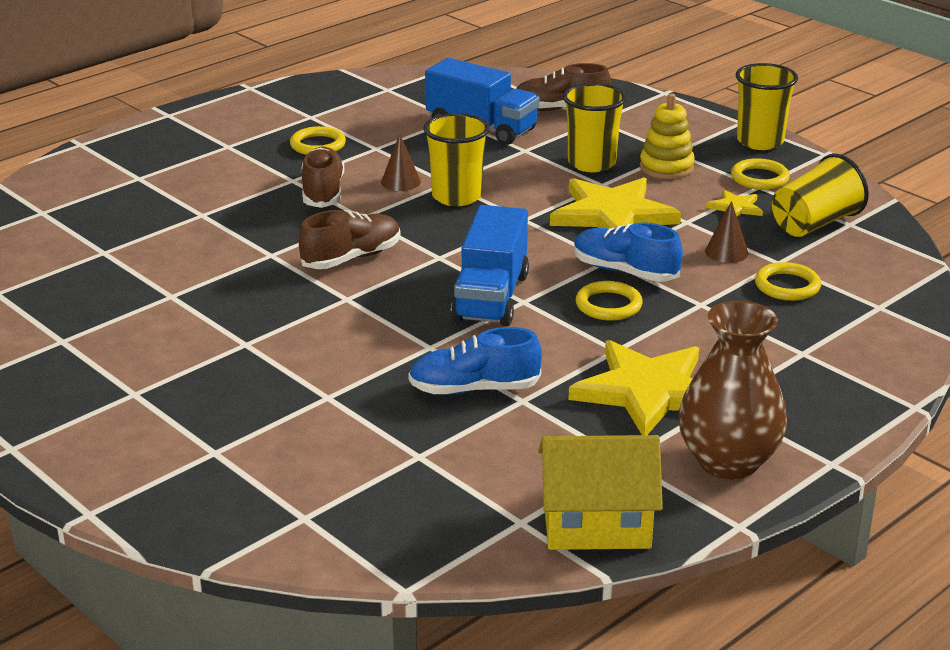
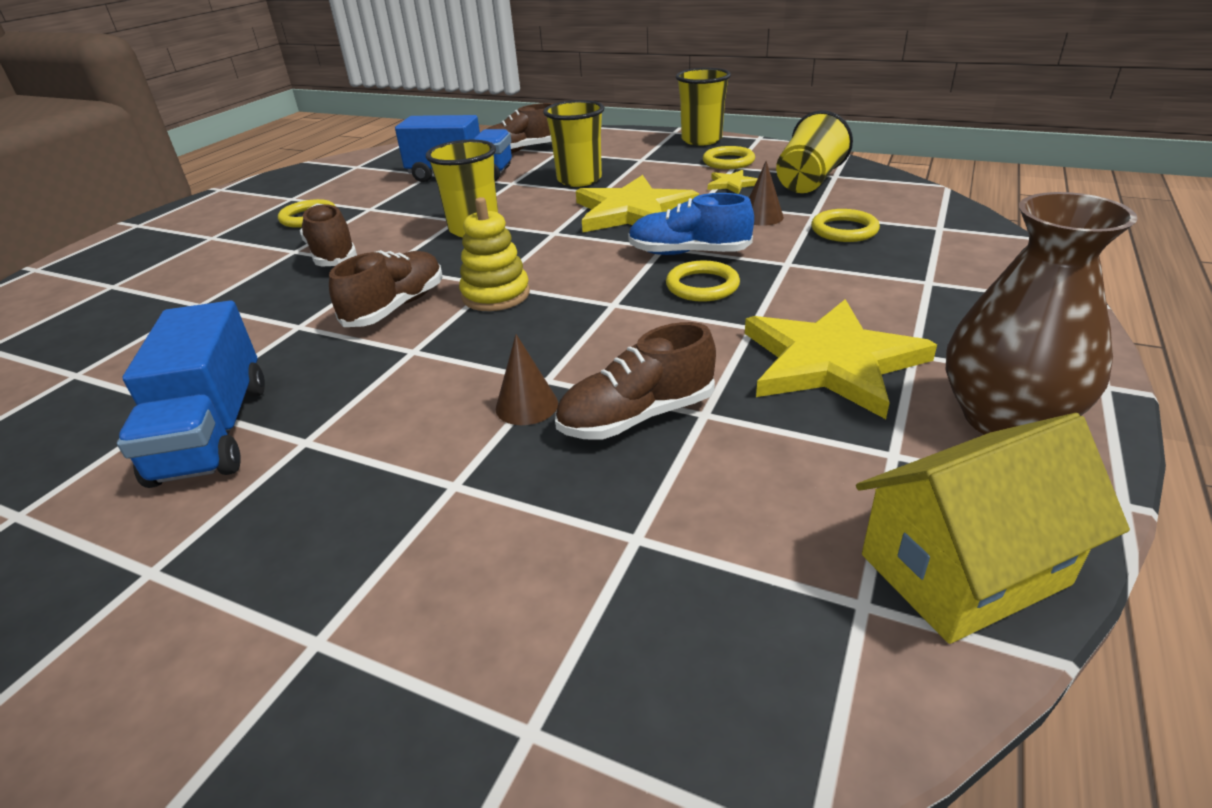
camera: 20 degrees left, 5 degrees up
(400, 182) = (410, 229): brown cone -> brown cone (526, 405)
(474, 389) = (637, 416): blue shoe -> brown shoe
(491, 297) = (576, 308): blue truck -> blue truck (213, 432)
(666, 167) = (645, 170): yellow stacking toy -> yellow stacking toy (496, 295)

